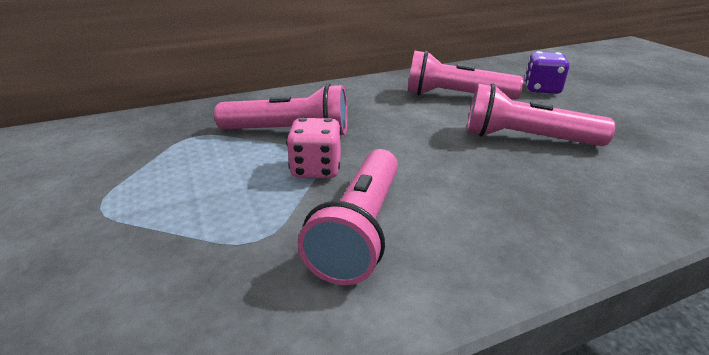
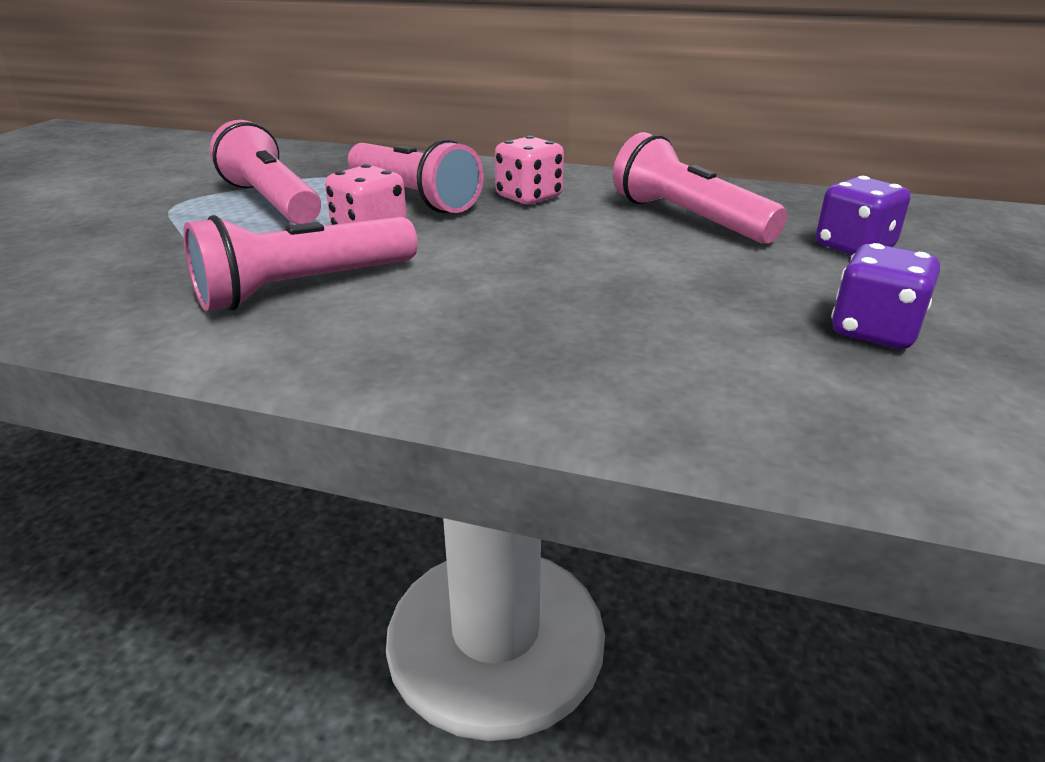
camera: 40 degrees right, 0 degrees up
(357, 109) = (529, 197): none -> pink dice
(526, 138) = (668, 287): pink flashlight -> pink flashlight (272, 202)
(628, 128) = (874, 331): none -> purple dice

